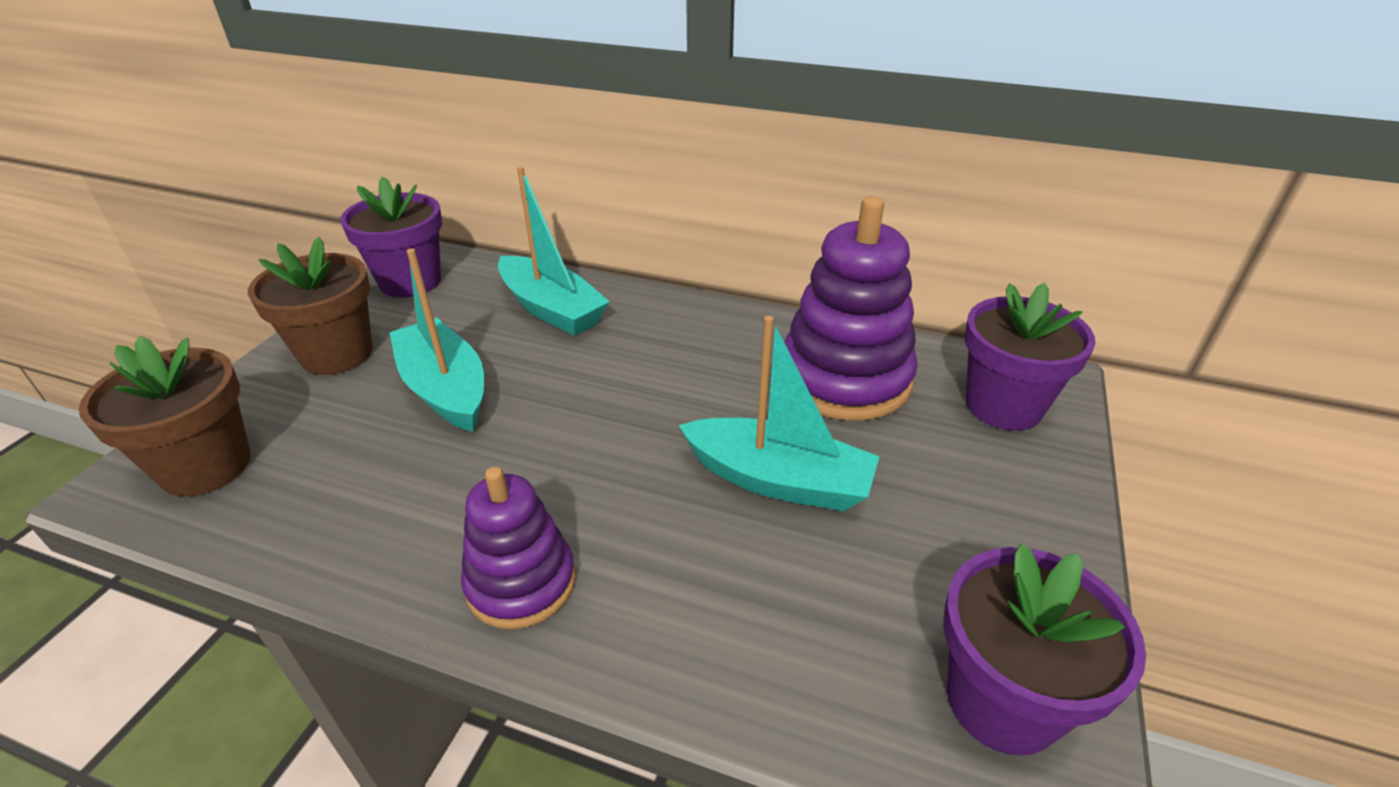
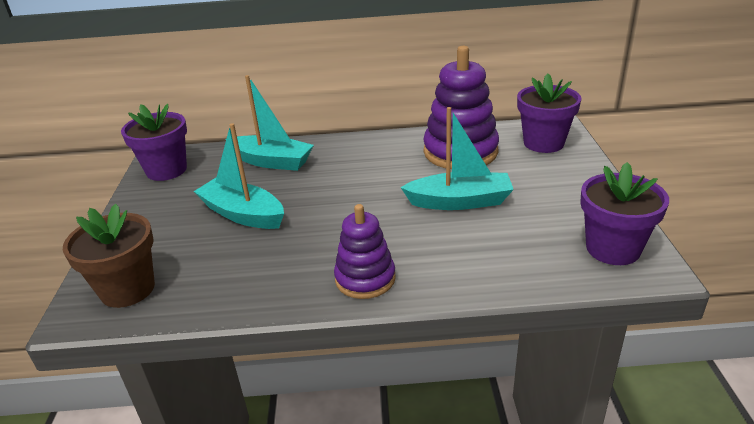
camera: 20 degrees left, 5 degrees down
(337, 354) = (155, 217): brown flower pot -> none

